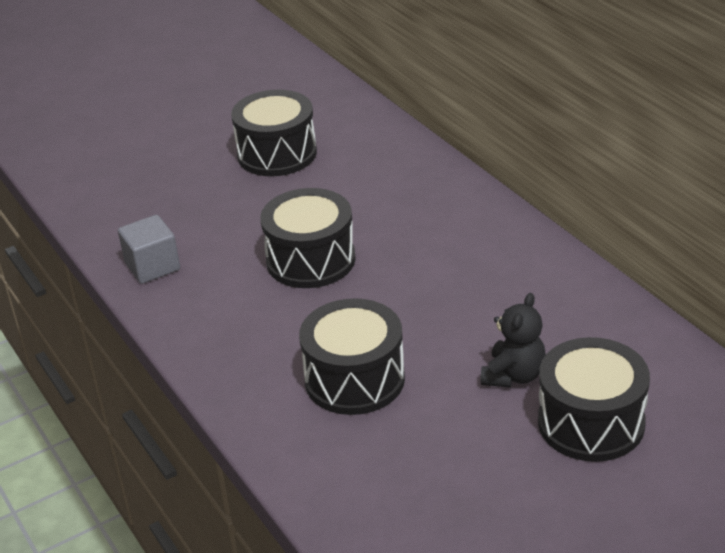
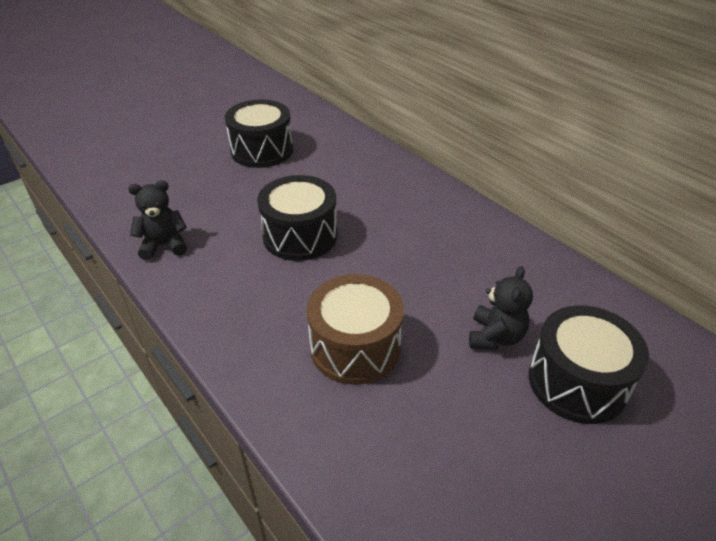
camera: 10 degrees left, 5 degrees up
(152, 266) = (164, 245): grey cube -> black teddy bear
(354, 379) = (355, 347): black drum -> brown drum

